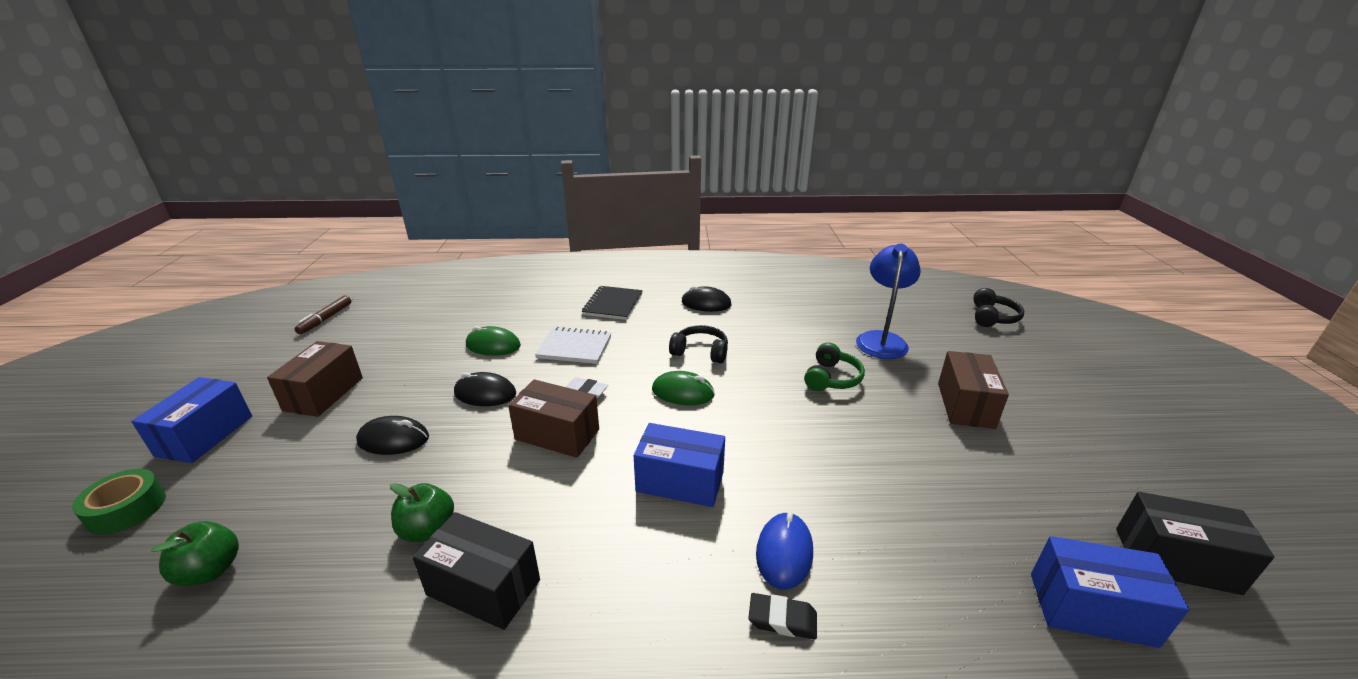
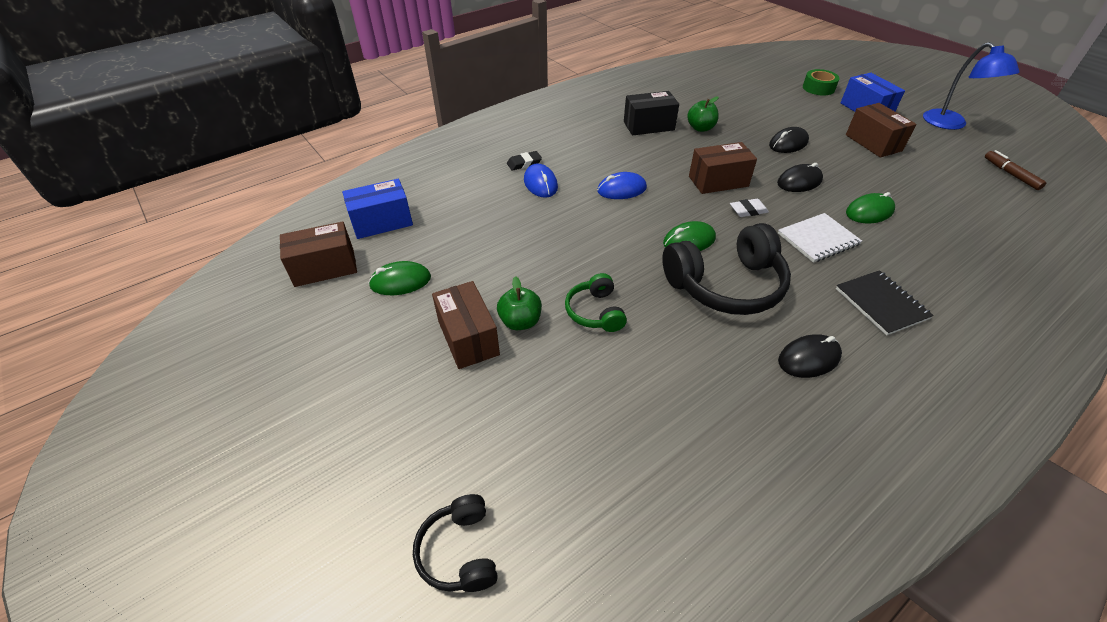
camera: 145 degrees right, 15 degrees up
(210, 571) = (747, 92): green apple -> green apple (520, 322)
(680, 481) = (621, 189): blue box -> blue mouse
(700, 352) = (726, 285): black headphones -> black headphones, size x1.90
(881, 339) = (583, 400): blue lamp -> blue lamp (950, 124)
(1045, 489) = (400, 281): none -> green mouse
(1175, 560) = (324, 268): black box -> brown box

